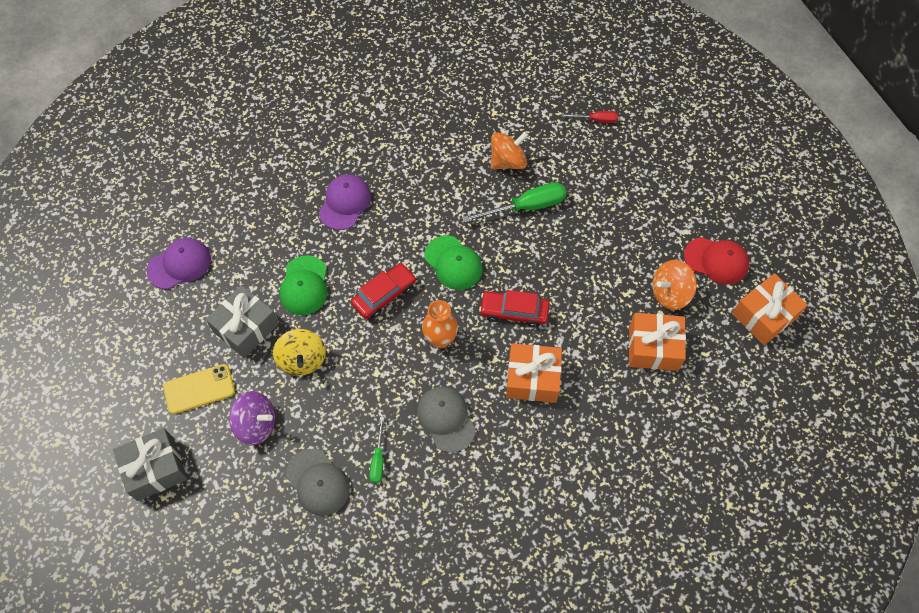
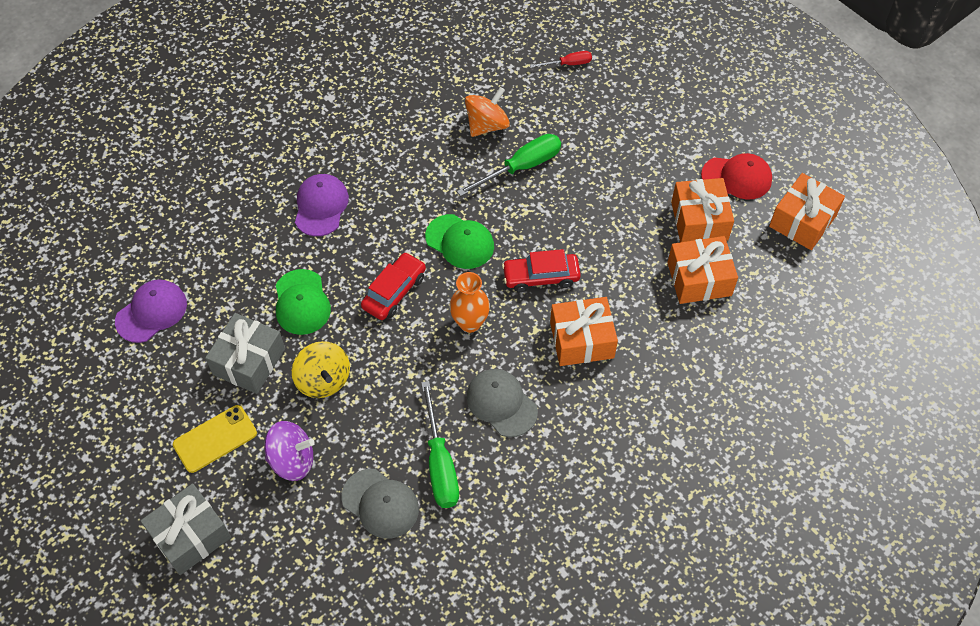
camera: 15 degrees left, 5 degrees down
(378, 459) = (440, 463): green screwdriver -> green screwdriver, size x1.79
(670, 293) = (699, 221): orange spinning top -> orange gift

